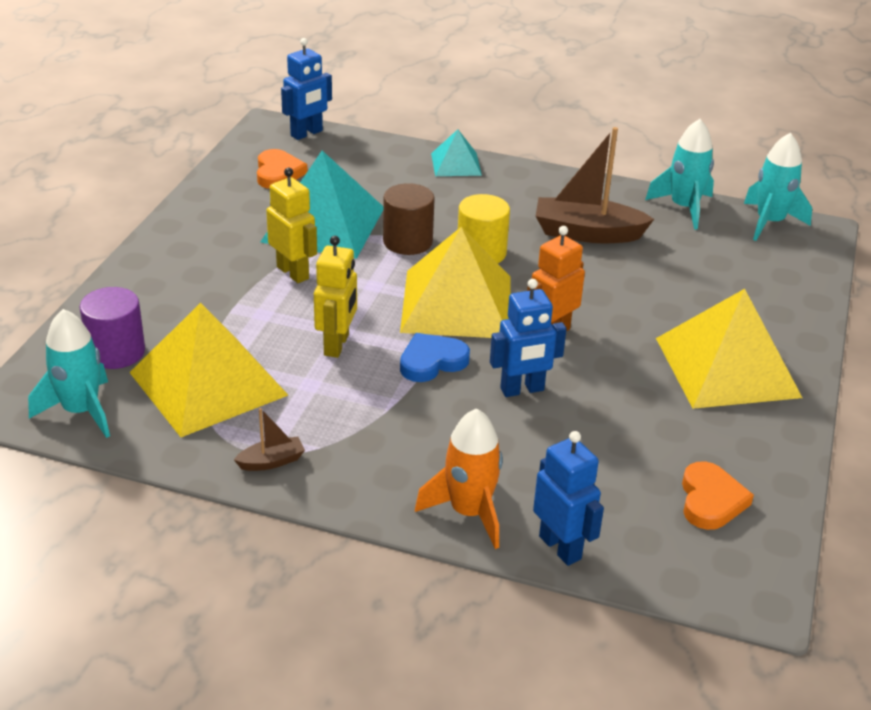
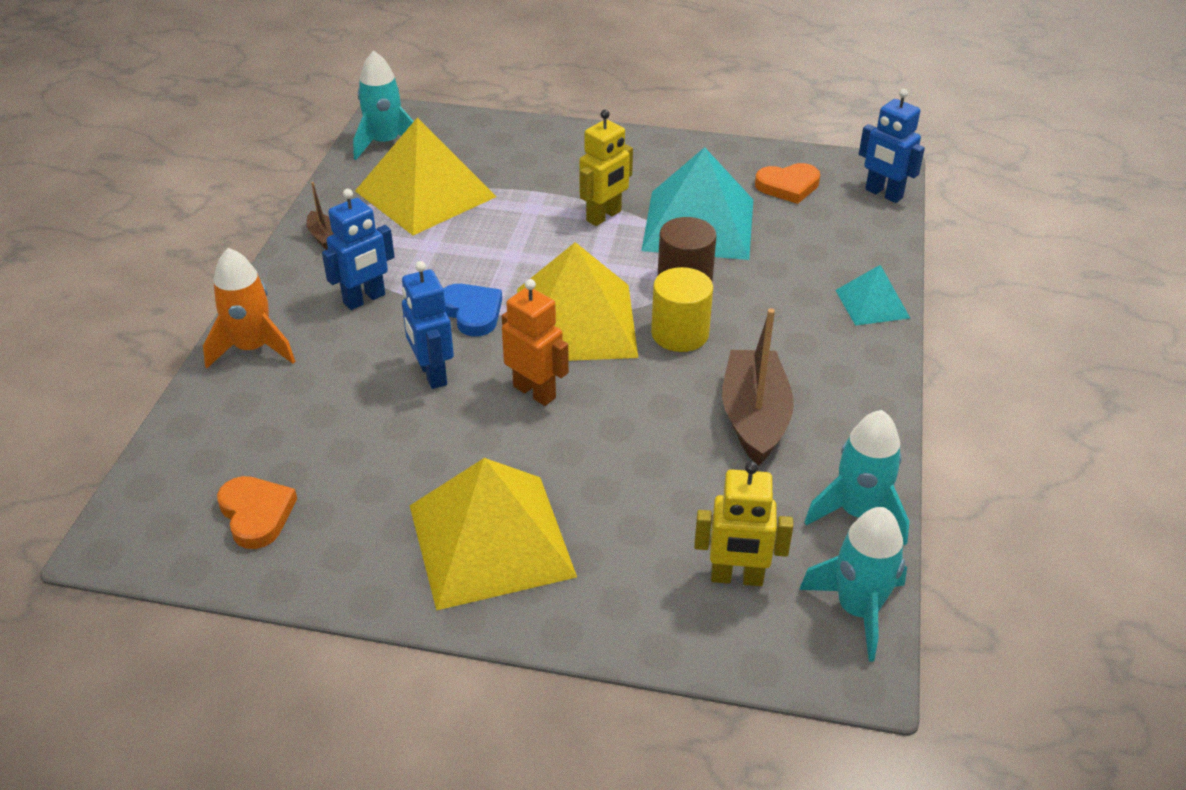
camera: 85 degrees right, 5 degrees up
(116, 352) = (463, 145): purple cylinder -> none
(337, 345) = (490, 253): yellow robot -> yellow robot (737, 578)
(560, 547) = (201, 406): blue robot -> blue robot (364, 299)
(711, 500) = (256, 514): orange heart -> orange heart turned 120 degrees counterclockwise

